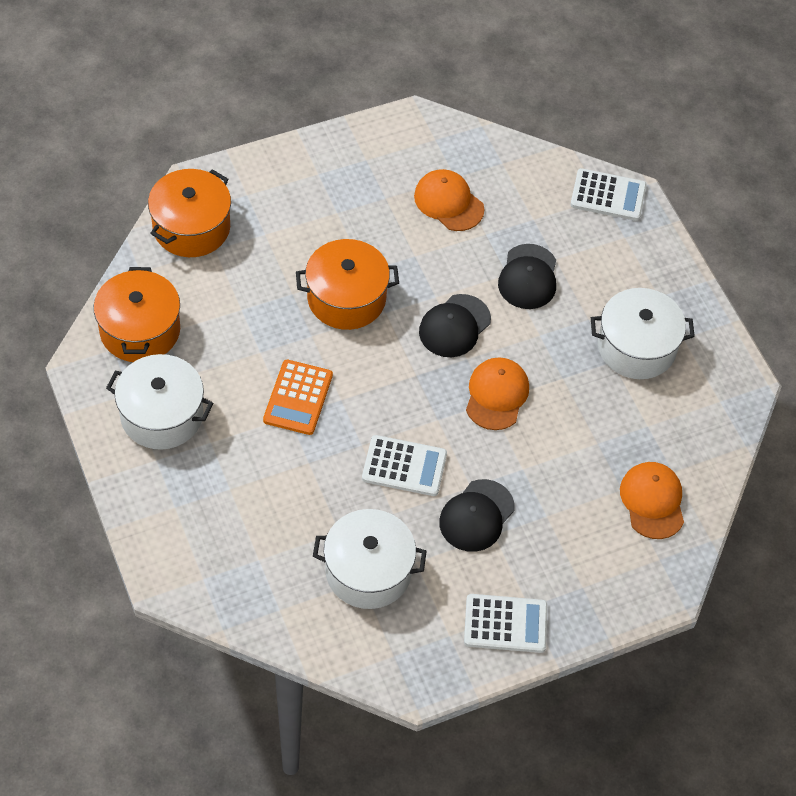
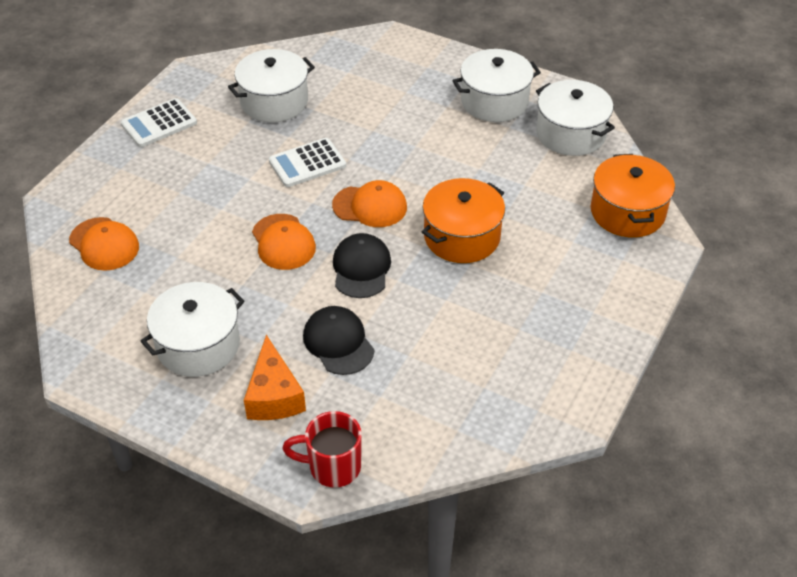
camera: 145 degrees right, 10 degrees down
(140, 330) = (570, 134): orange pot -> white pot
(298, 398) = (422, 158): orange calculator -> none
(448, 202) = (465, 360): orange cap -> orange cap (370, 206)
(476, 516) = (230, 165): black cap -> none
(608, 195) = (332, 467): white calculator -> red mug
(609, 269) = (274, 395): none -> orange cheese

